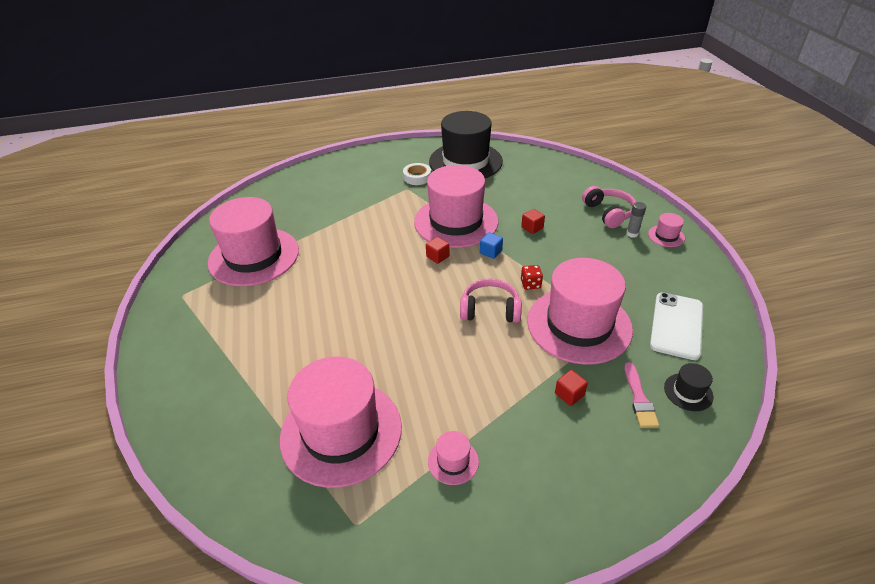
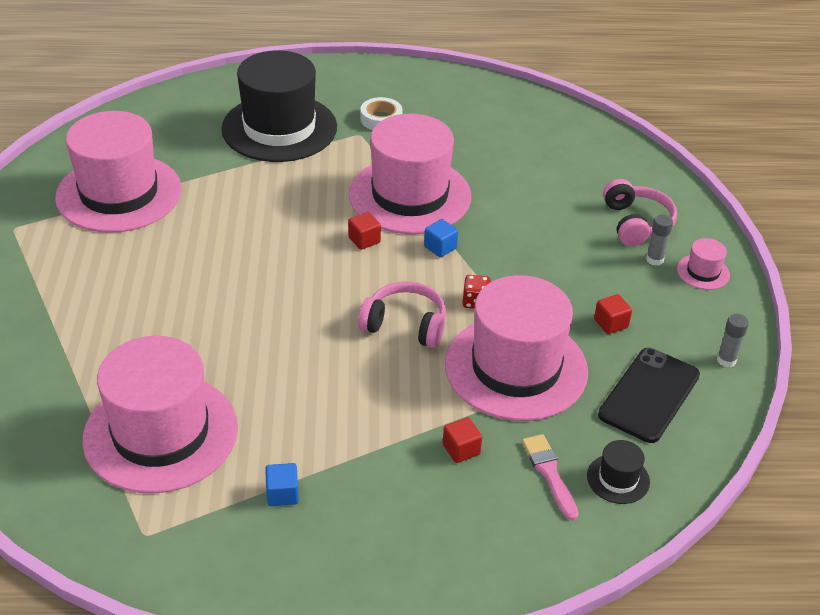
camera: 10 degrees right, 0 degrees up
(453, 461) = (282, 494): pink hat -> blue cube
(465, 161) = (461, 107): black hat -> black hat (279, 128)
(532, 228) = (514, 224): red cube -> red cube (611, 323)
(639, 398) = (549, 473): pink brush -> pink brush turned 150 degrees clockwise
(676, 325) = (649, 395): white phone -> black phone
(712, 291) = (726, 360): none -> grey glue stick

